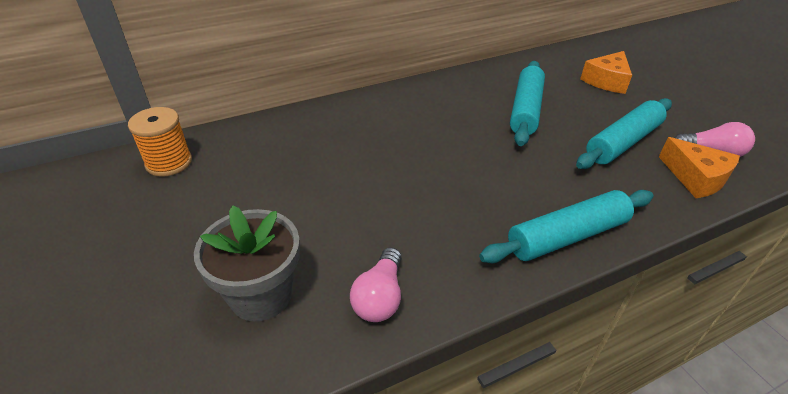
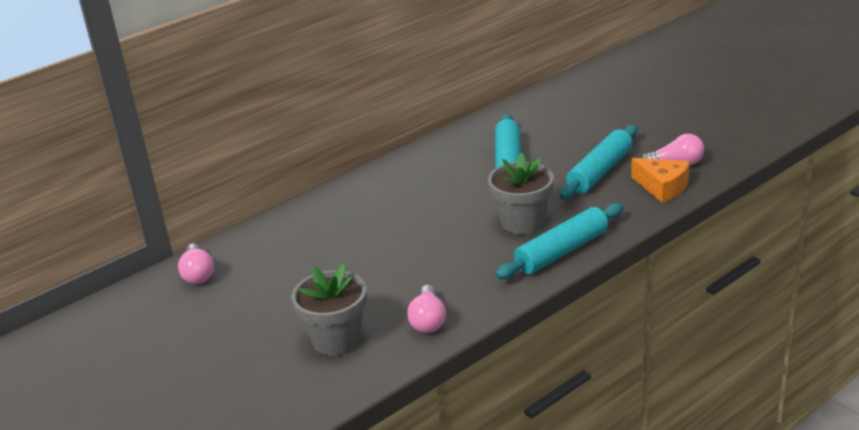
camera: 10 degrees left, 10 degrees down
(169, 162) = (198, 274): orange spool -> pink light bulb
(527, 184) = (522, 222): none -> grey flower pot
(606, 81) = (580, 119): orange cheese -> none

